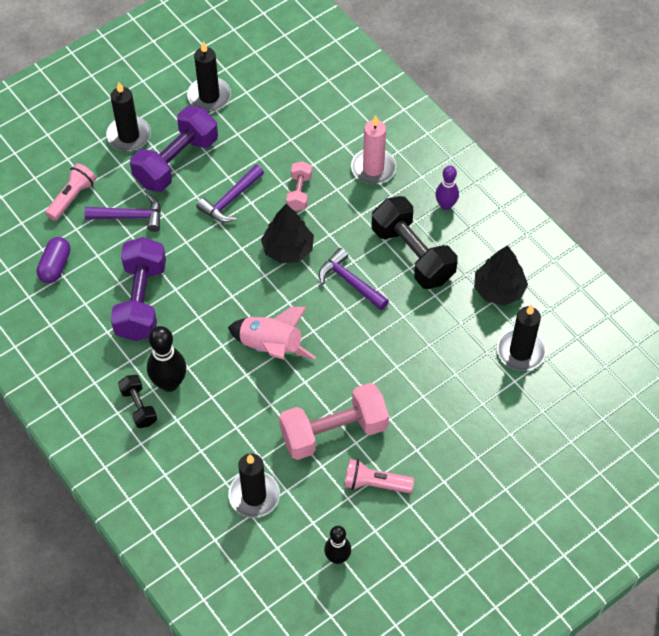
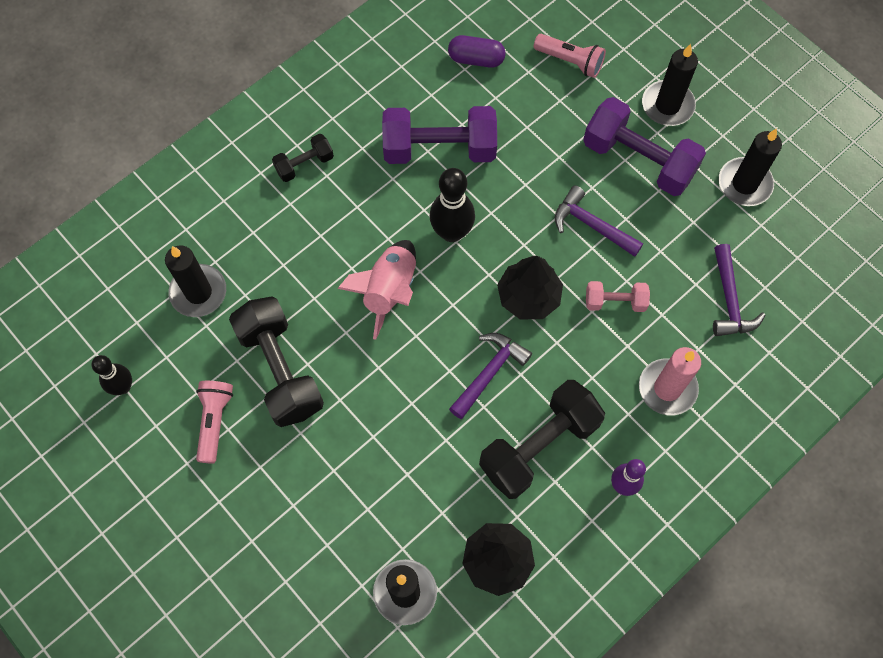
camera: 85 degrees right, 10 degrees up
(130, 216) = (552, 123): purple hammer -> purple hammer (729, 300)
(169, 383) = (335, 190): black bowling pin -> black bowling pin (452, 232)
(334, 432) = (280, 370): pink dumbbell -> black dumbbell

